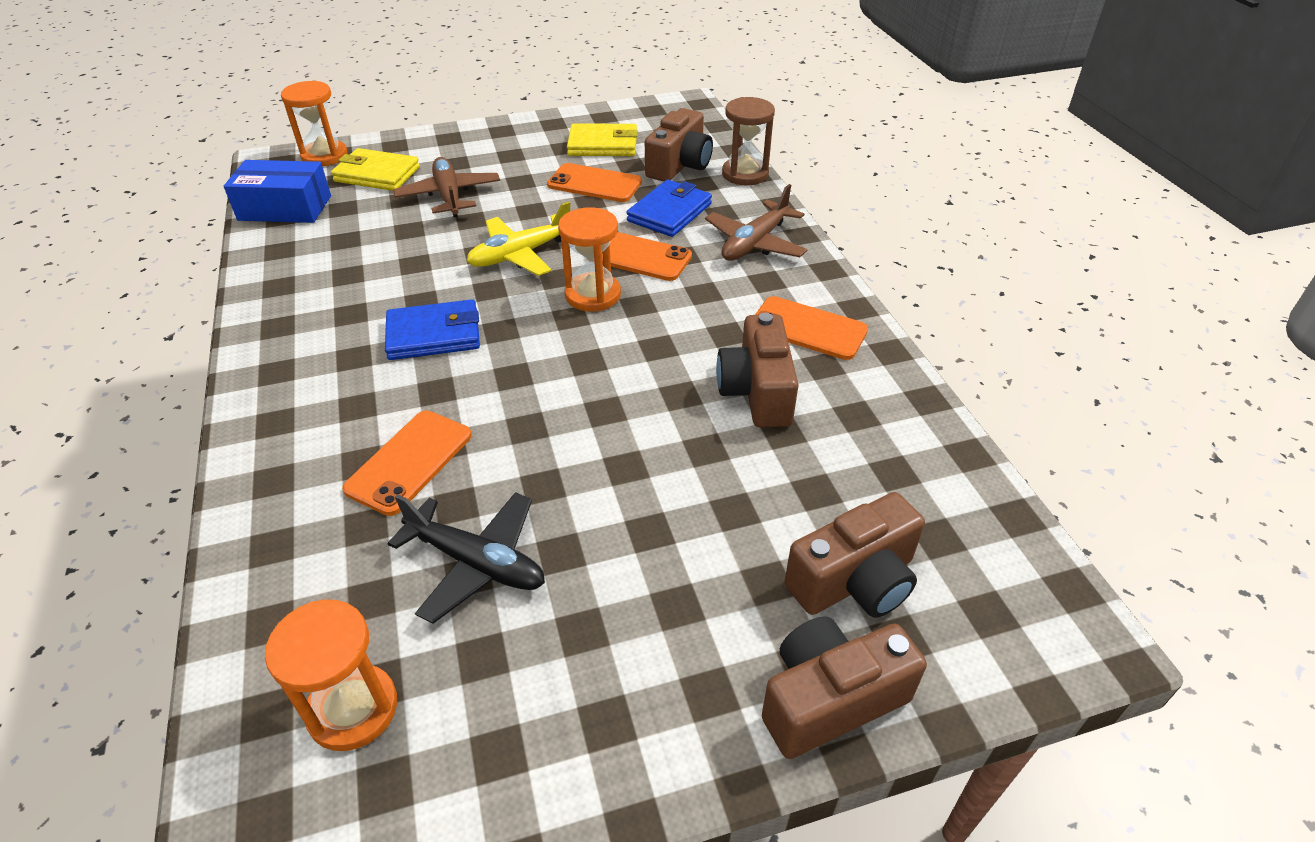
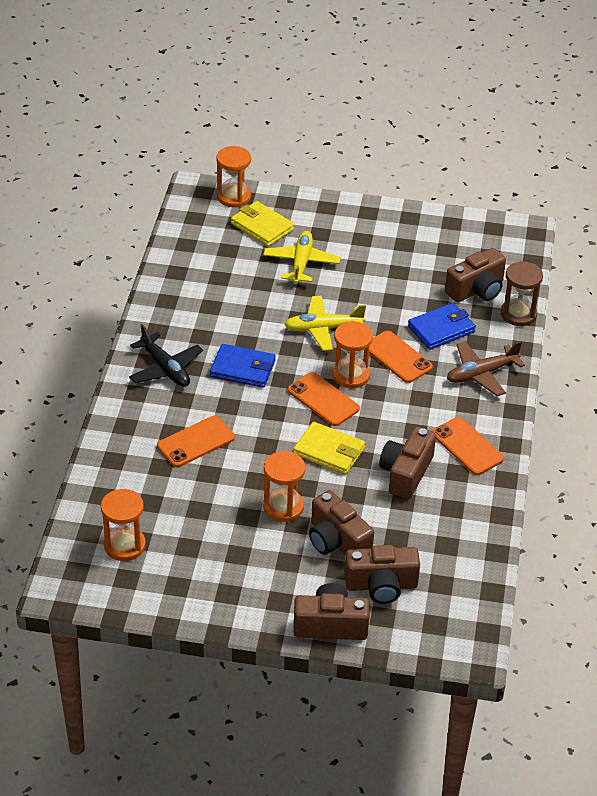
camera: 25 degrees right, 0 degrees up
(285, 208) = (191, 237): blue box -> none
(449, 196) = (301, 263): brown plane -> yellow plane
(476, 563) = (205, 505): black plane -> black plane (165, 368)
(594, 184) = (405, 286): orange phone -> orange phone (323, 399)
(603, 145) = (433, 251): yellow wallet -> yellow wallet (329, 451)
(610, 512) = (283, 507): none -> orange hourglass
(732, 534) = (337, 541): none -> brown camera

